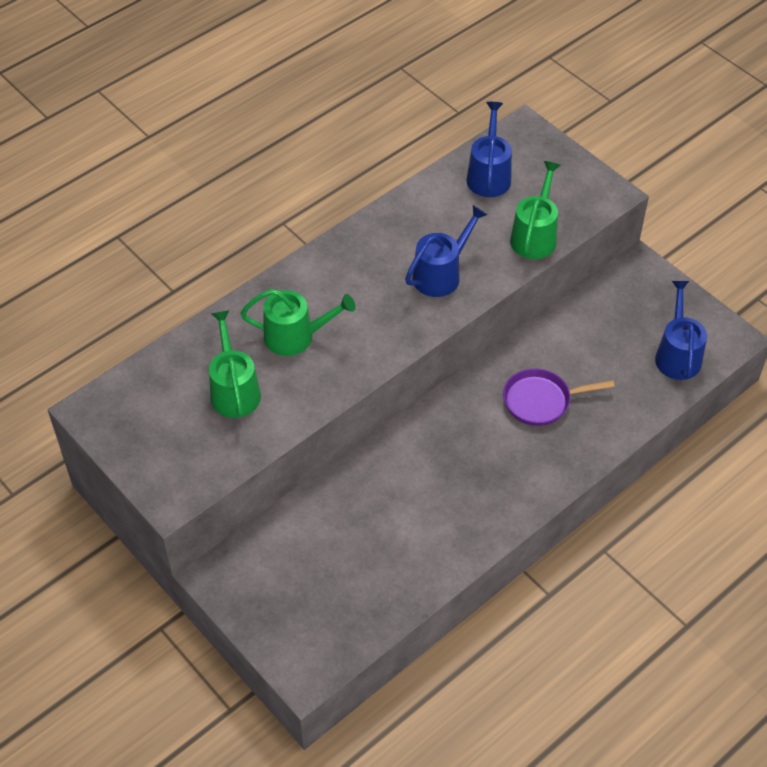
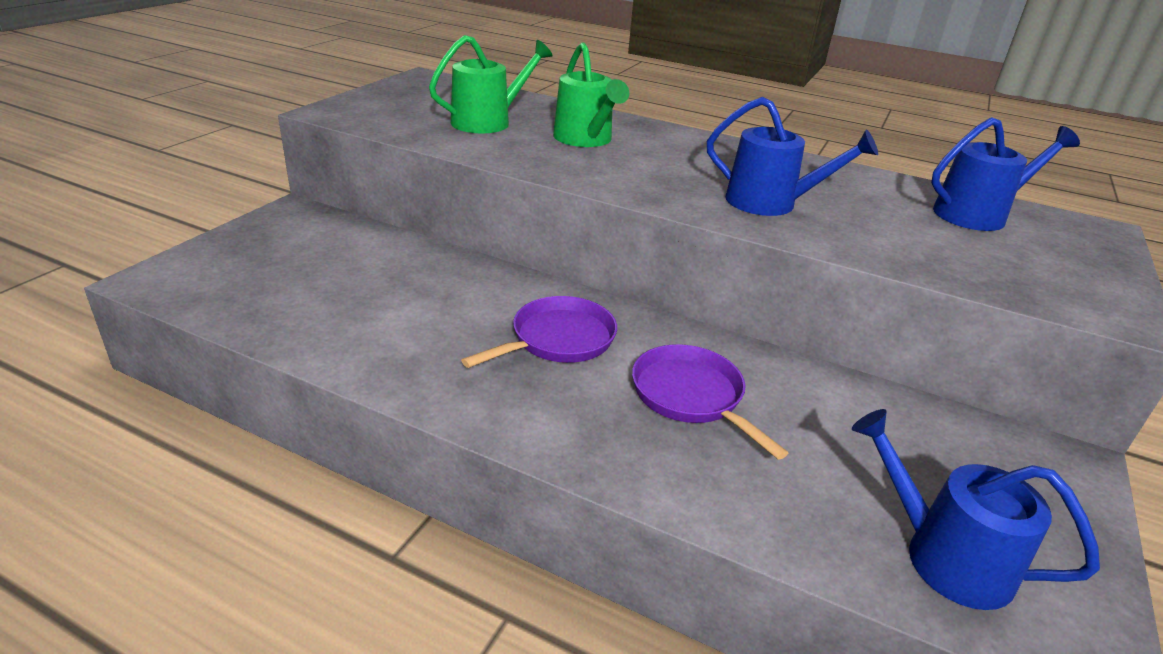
camera: 65 degrees right, 20 degrees down
(465, 447) = (557, 340): none -> purple pan
(535, 236) = (929, 259): green watering can -> none
(677, 355) = (945, 557): blue watering can -> blue watering can turned 120 degrees counterclockwise

